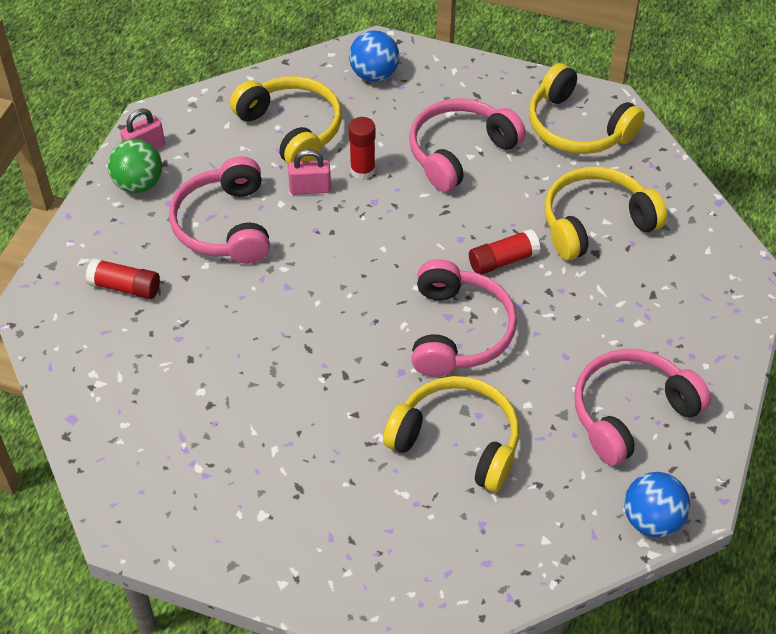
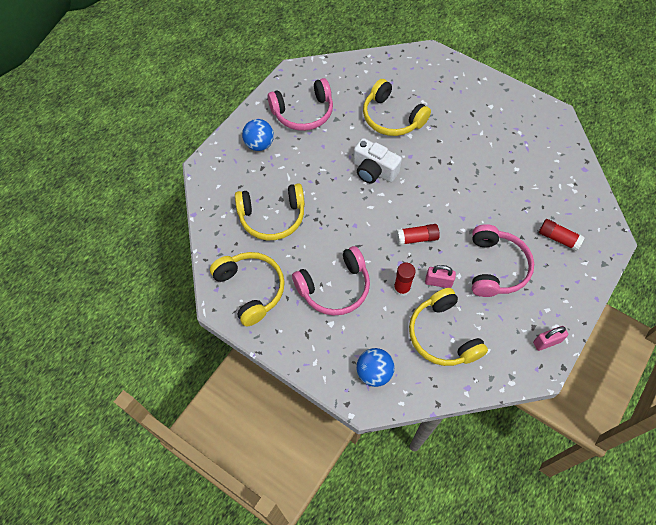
camera: 165 degrees left, 10 degrees up
(138, 184) = (551, 313): green ball -> none
(458, 331) = (373, 170): pink headphones -> white camera
(503, 260) = (335, 206): red glue stick -> red glue stick (416, 238)
(652, 520) = (316, 69): blue ball -> blue ball (259, 144)

